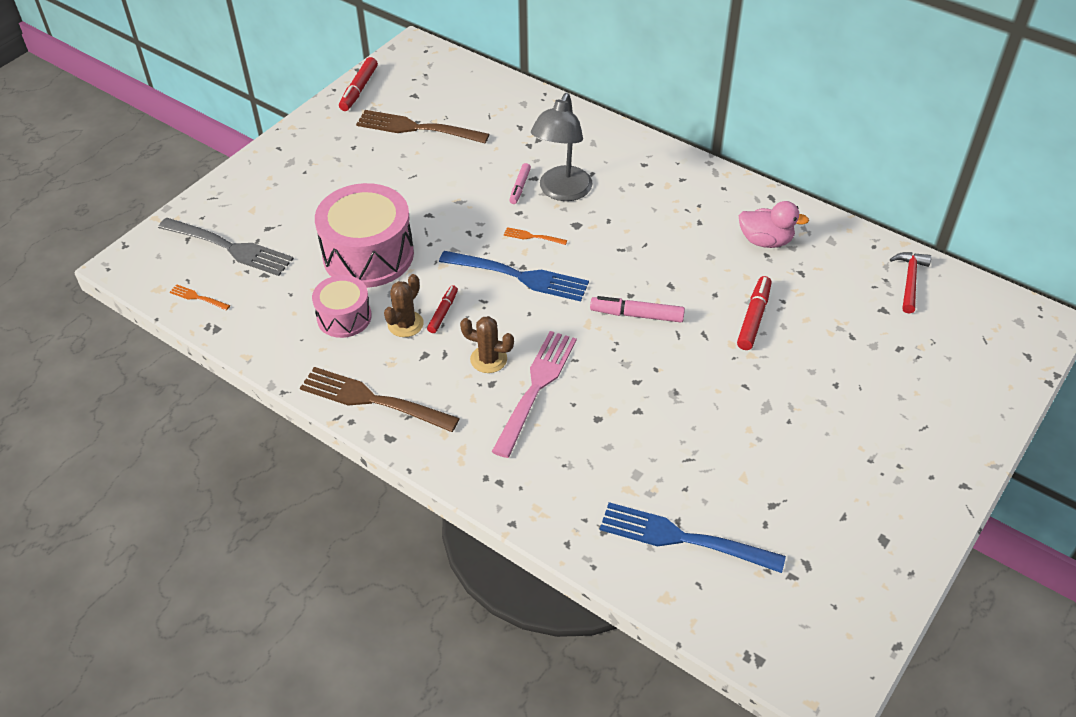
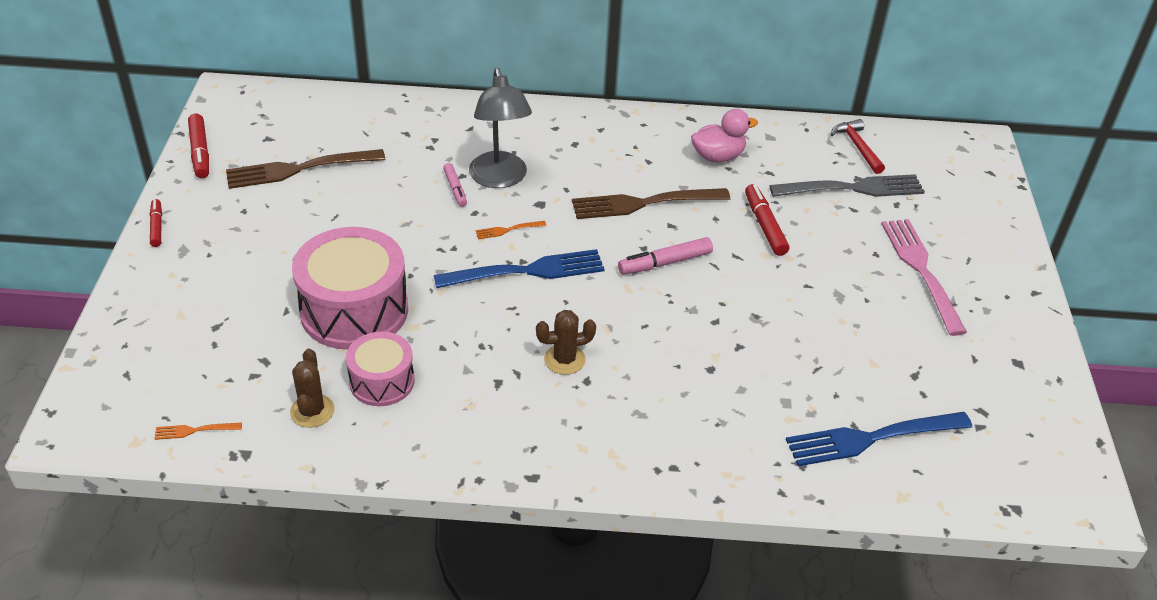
camera: 35 degrees left, 5 degrees down
(228, 247) = (186, 364): grey fork -> grey fork (851, 189)
(374, 400) = (485, 448): brown fork -> brown fork (645, 203)
(405, 324) = (453, 361): brown cactus -> brown cactus (312, 411)
(443, 312) = (481, 335): red marker -> red marker (157, 227)
(536, 389) = (632, 367): pink fork -> pink fork (922, 271)

